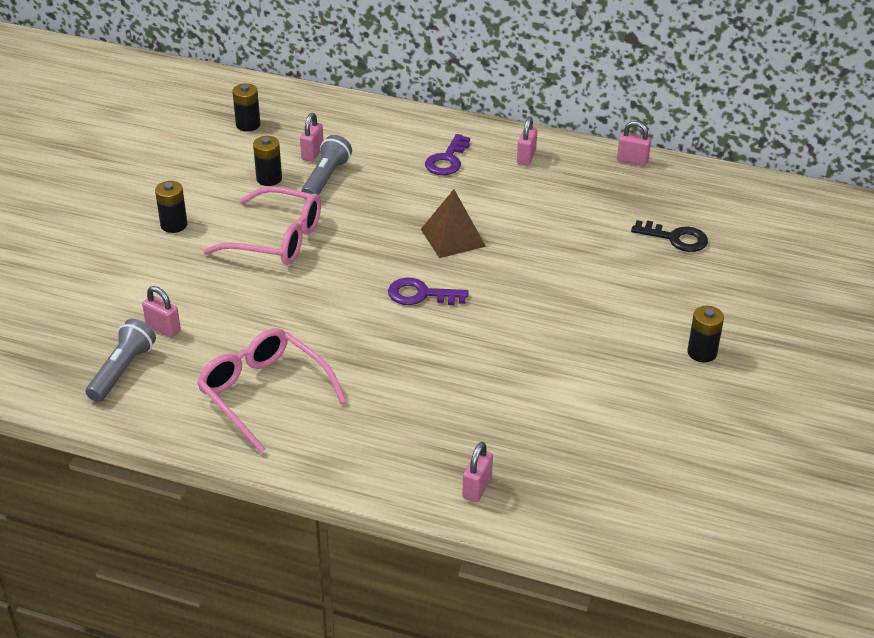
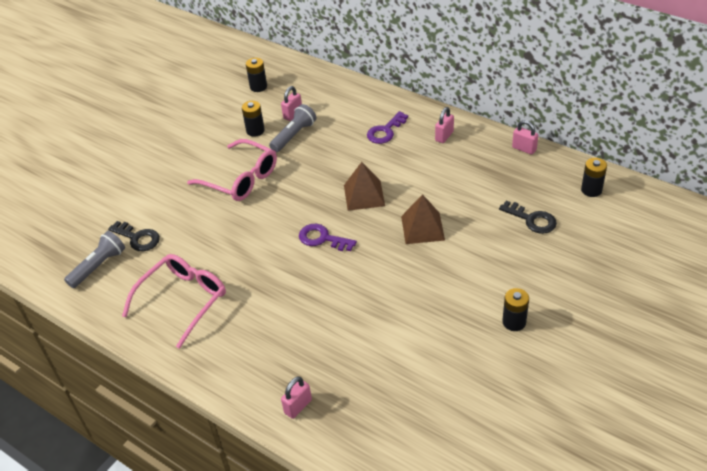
camera: 20 degrees right, 5 degrees up
(163, 329) = (138, 238): pink padlock -> black key
(174, 225) = (178, 158): black battery -> black battery (591, 190)
(264, 394) = (182, 301): pink glasses -> pink glasses turned 60 degrees clockwise
(545, 265) = (422, 228): none -> brown pyramid

